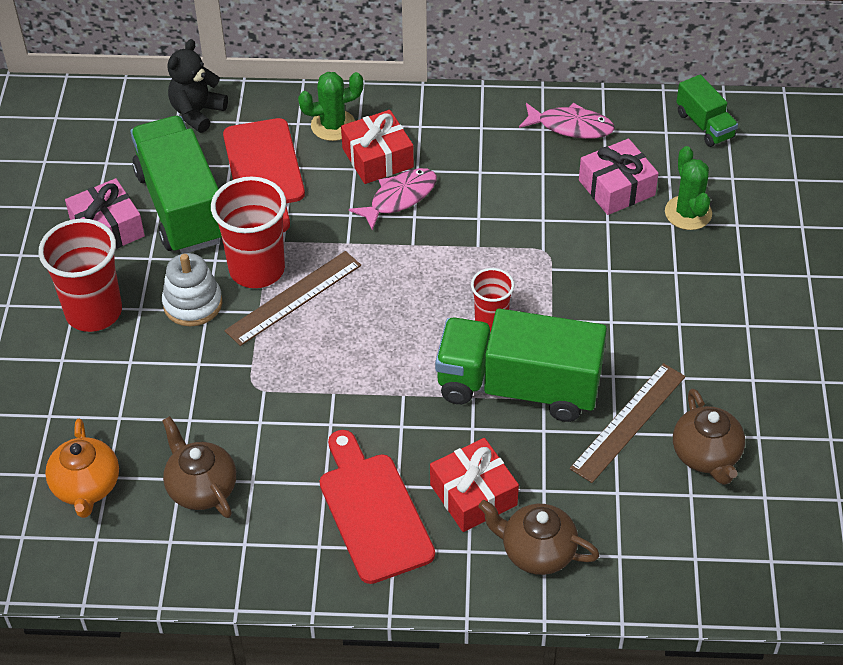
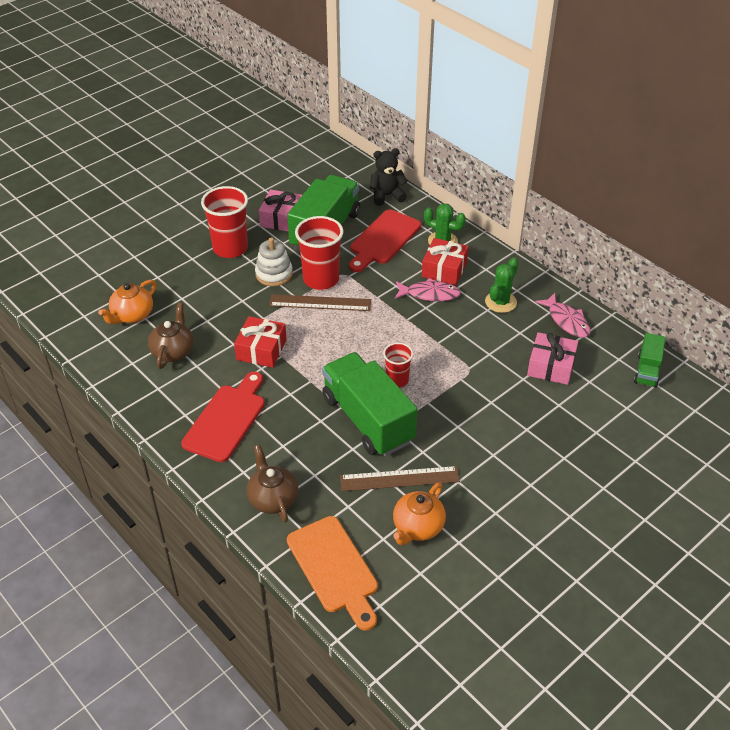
camera: 45 degrees right, 5 degrees down
(473, 495) = (279, 449): red gift -> red gift (261, 350)
(687, 565) = (334, 568): none -> orange cutting board
(688, 213) = (574, 406): green cactus -> green cactus (500, 302)
(706, 455) = (417, 527): brown teapot -> orange teapot

